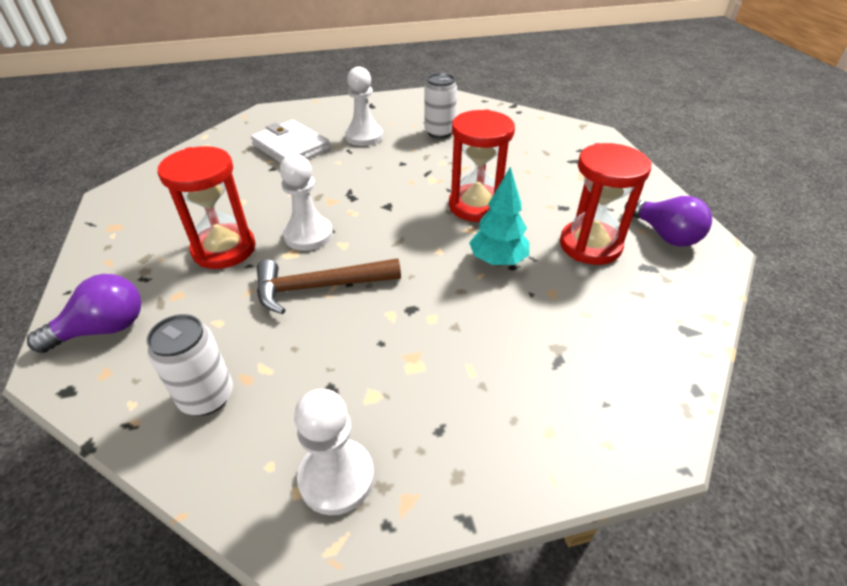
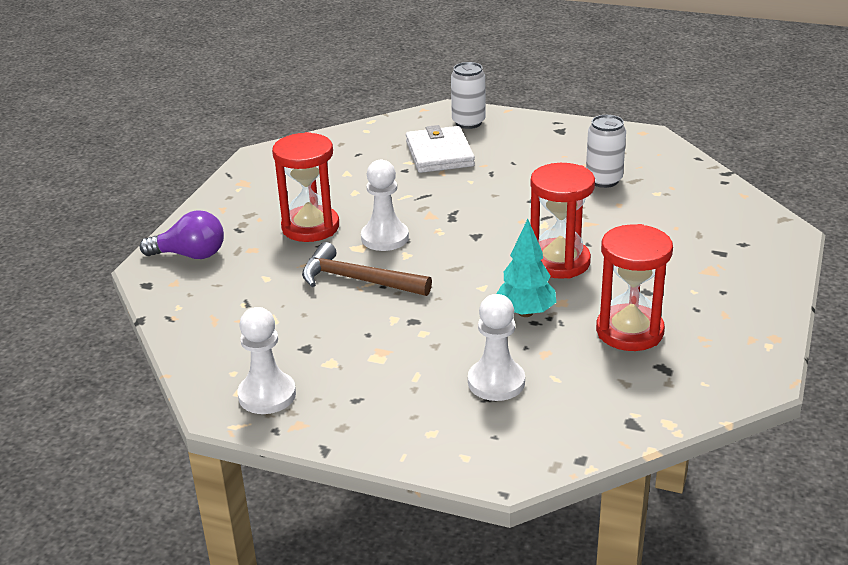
camera: 35 degrees right, 10 degrees down
(207, 397) = (225, 321): white can -> white can (468, 122)
(364, 136) = (520, 163): white pawn -> white pawn (496, 382)
(664, 235) = (721, 349): purple light bulb -> none

